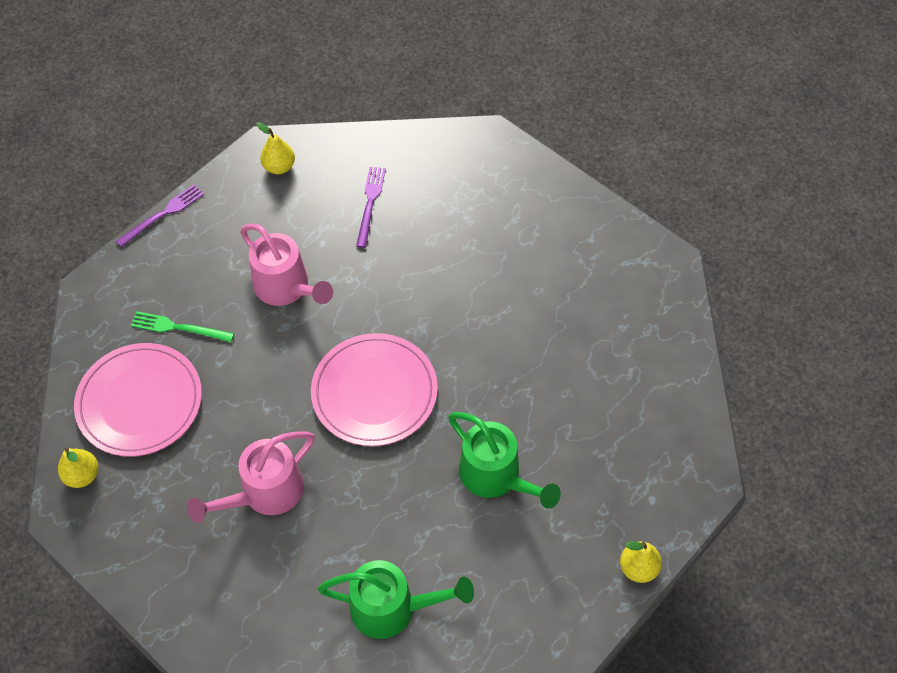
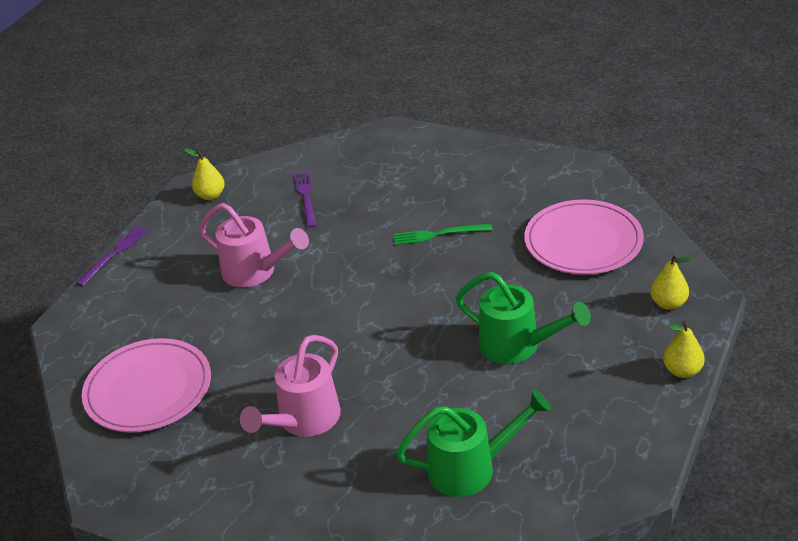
camera: 15 degrees left, 20 degrees down
(82, 475) = (112, 460): yellow pear -> yellow pear (668, 303)
(178, 328) = (164, 326): green fork -> green fork (438, 234)
(374, 392) = (373, 319): pink plate -> pink plate (583, 242)

